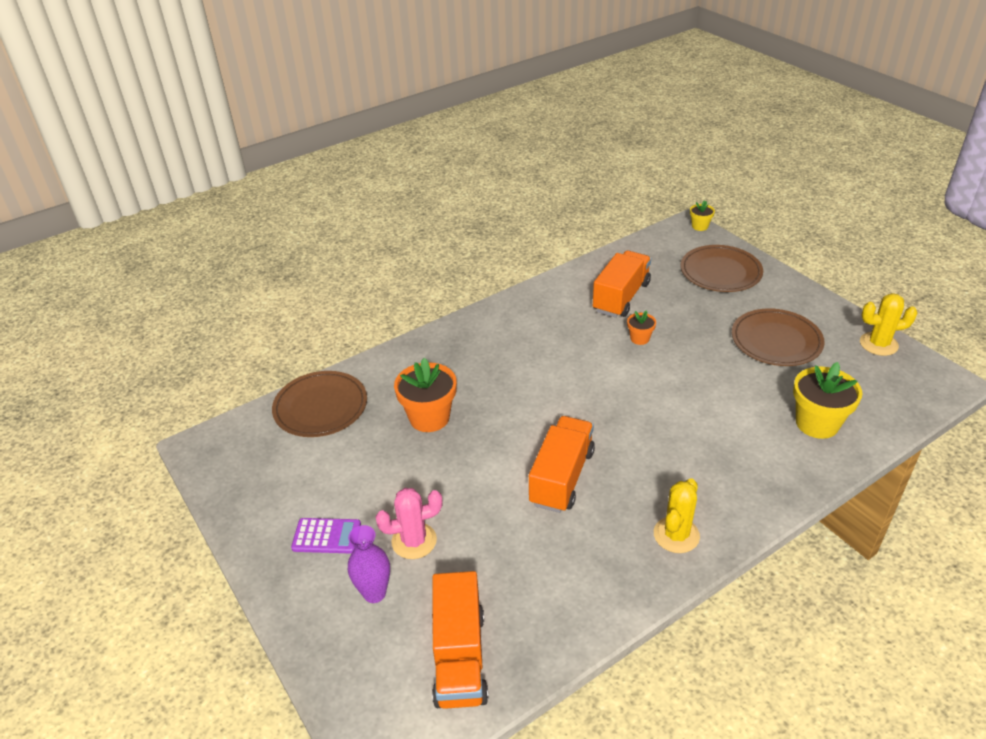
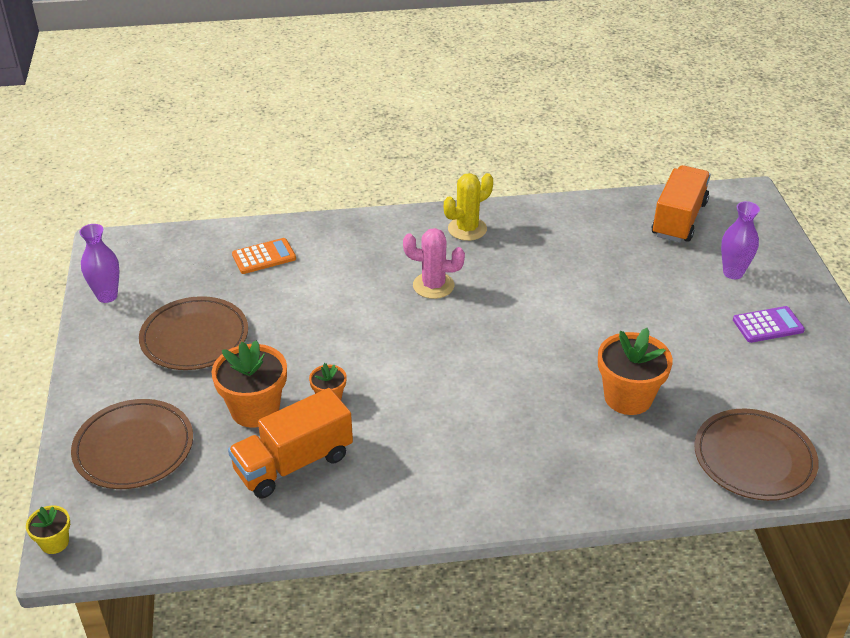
camera: 155 degrees left, 0 degrees up
(326, 536) = (768, 325): purple calculator -> purple calculator turned 135 degrees clockwise
(414, 541) = (687, 295): pink cactus -> pink cactus (433, 285)
(561, 477) = (527, 296): orange truck -> none
(678, 315) = (255, 410): none -> orange flower pot
(817, 423) = (264, 257): yellow flower pot -> orange calculator
(878, 344) = (107, 296): yellow cactus -> purple vase

